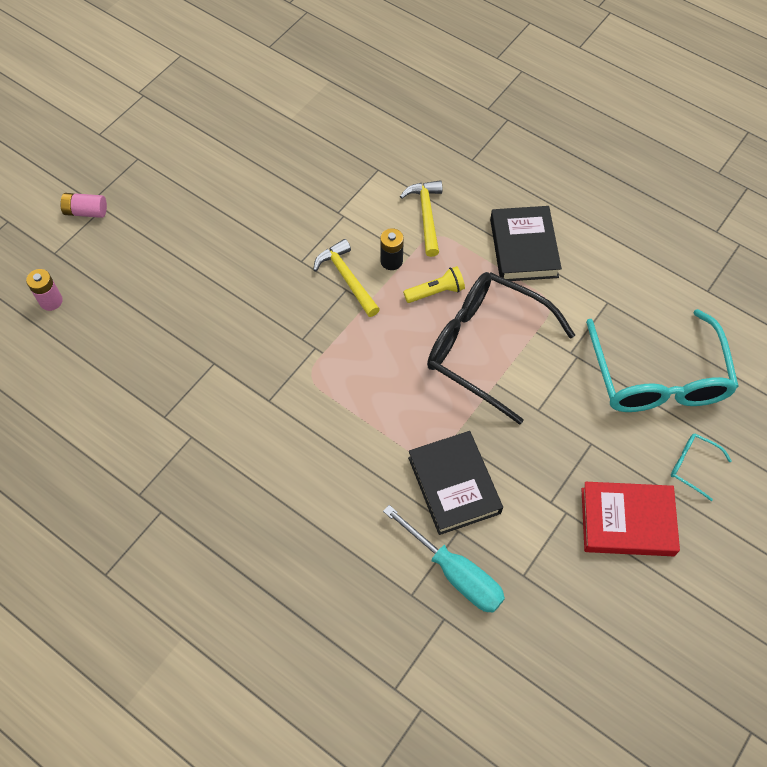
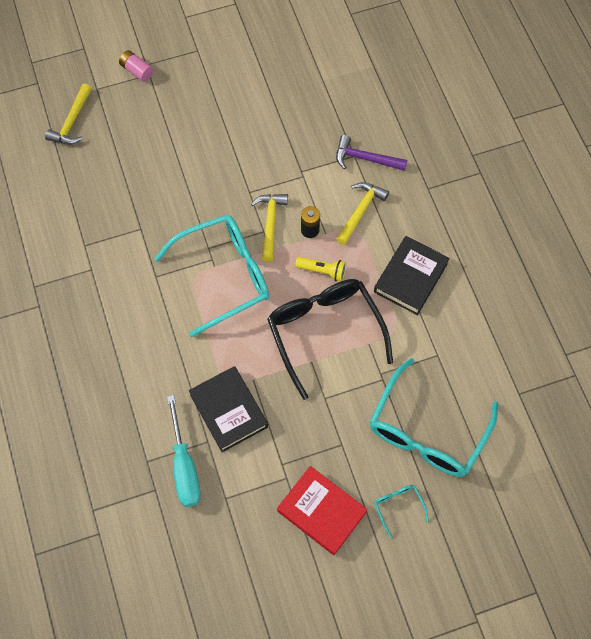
camera: 35 degrees right, 5 degrees up
(51, 301) = (72, 122): pink battery -> yellow hammer
(340, 357) = (223, 276): none -> turquoise glasses
(390, 166) = (365, 158): none -> purple hammer
(454, 485) = (229, 410): black book -> black book turned 45 degrees counterclockwise

